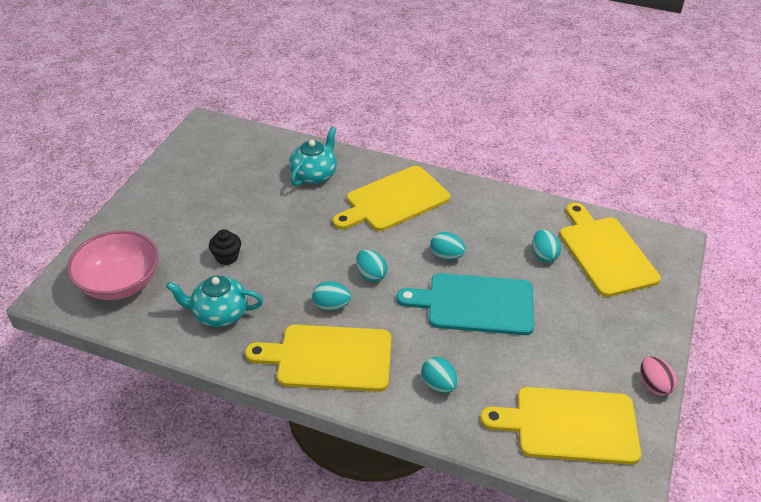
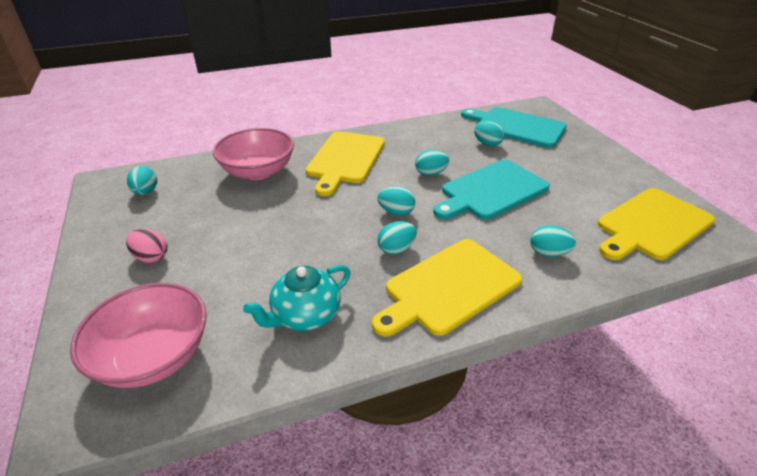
camera: 40 degrees left, 5 degrees down
(222, 151) = (146, 192): none -> turquoise egg
(227, 257) = (253, 266): black cupcake -> none
(314, 175) = (258, 171): turquoise teapot -> pink bowl
(605, 253) = (516, 127): yellow cutting board -> turquoise cutting board
(653, 385) = (648, 177): pink egg -> pink egg (151, 257)

